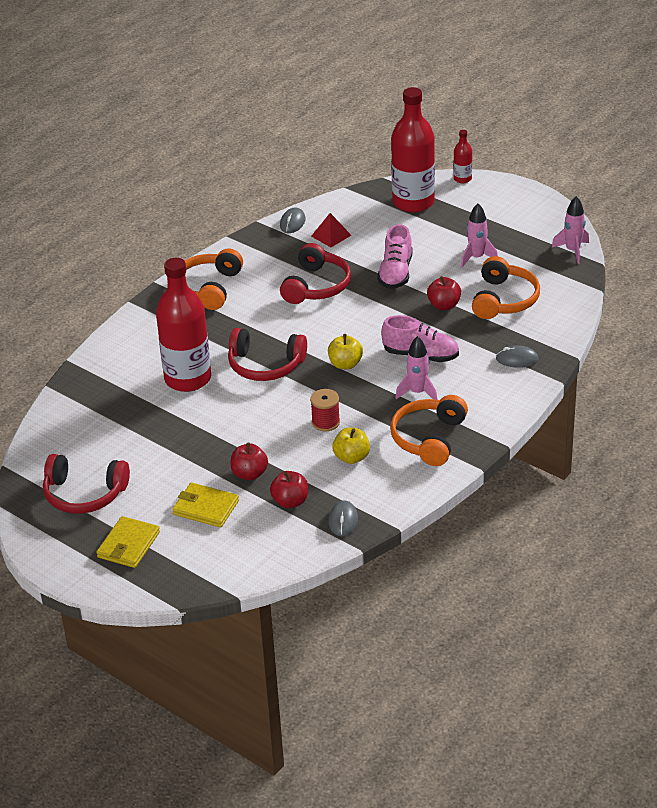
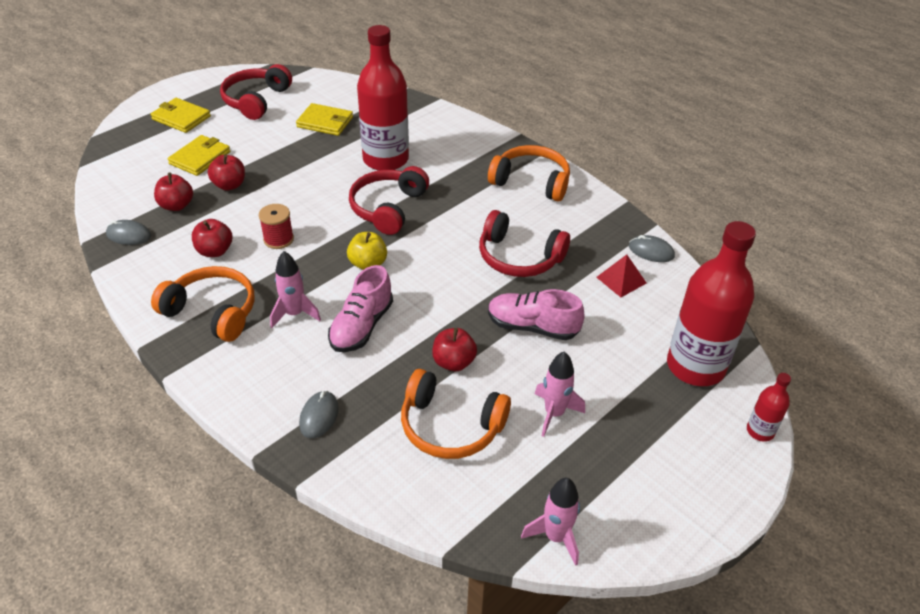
camera: 95 degrees right, 5 degrees up
(124, 432) = (325, 122): none -> yellow wallet
(351, 457) = (215, 251): yellow apple -> red apple

